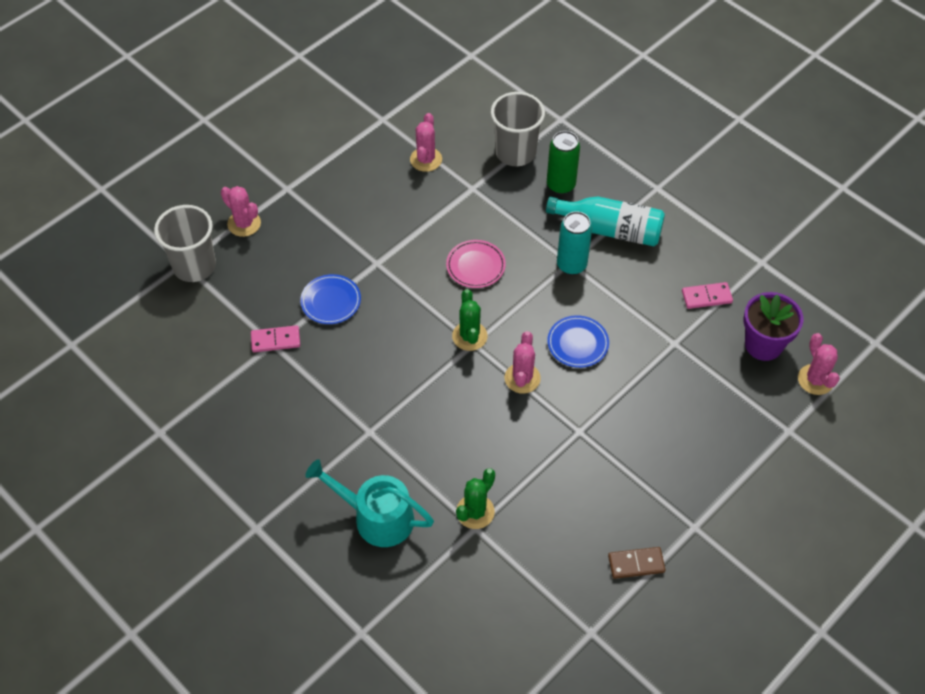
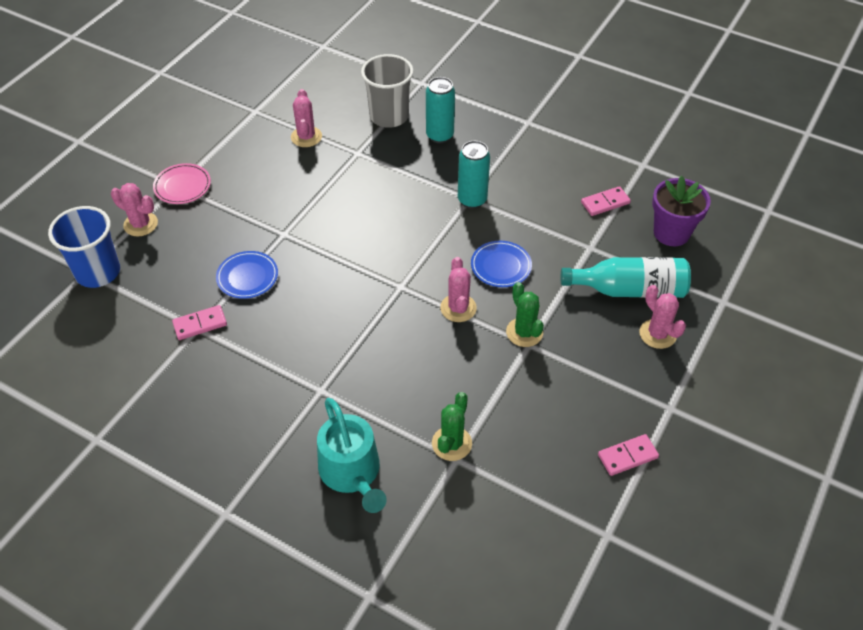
camera: 15 degrees left, 5 degrees down
(194, 266) = (98, 272): grey cup -> blue cup
(377, 517) = (352, 472): turquoise watering can -> turquoise watering can turned 120 degrees counterclockwise
(469, 336) = (395, 281): green cactus -> green cactus (524, 332)
(475, 266) = (381, 218): pink plate -> pink plate (182, 186)
(561, 185) = (439, 135): green can -> turquoise can
(610, 230) = (497, 164): turquoise bottle -> turquoise bottle (629, 290)
(636, 564) = (627, 456): brown domino -> pink domino
(815, 380) = (729, 253): pink cactus -> pink cactus (657, 334)

